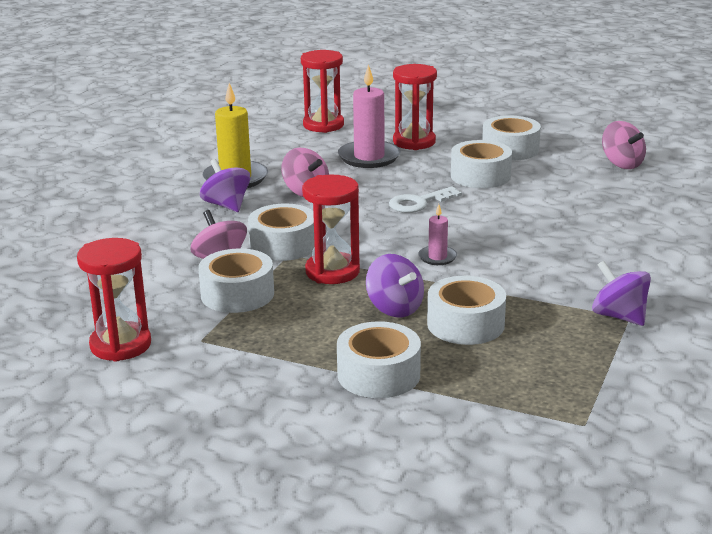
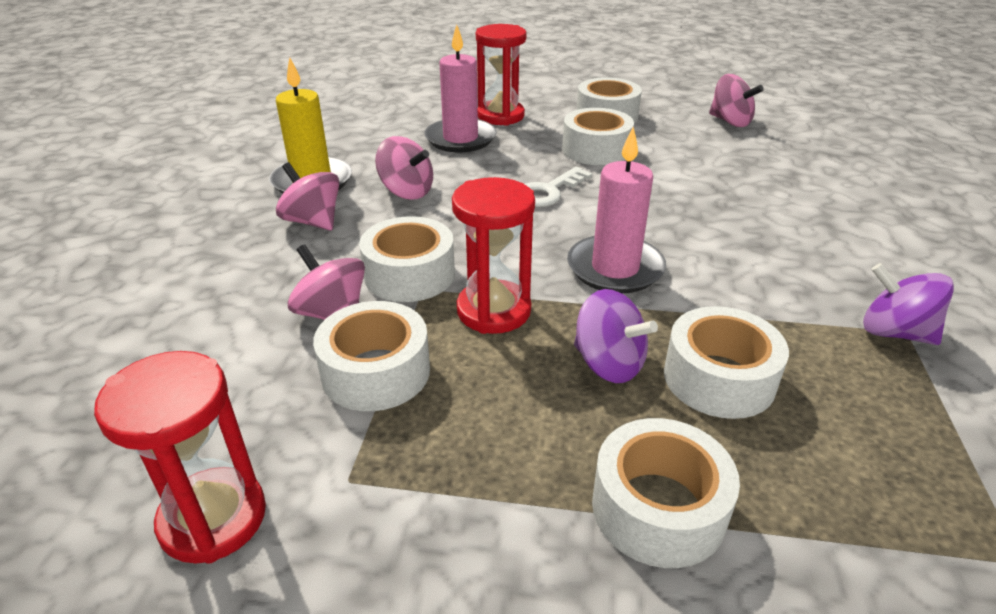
camera: 15 degrees left, 10 degrees up
(227, 205) = (313, 222): purple spinning top -> pink spinning top
(323, 125) = (391, 105): red hourglass -> none
(437, 257) = (615, 268): pink candle -> pink candle, size x1.95

